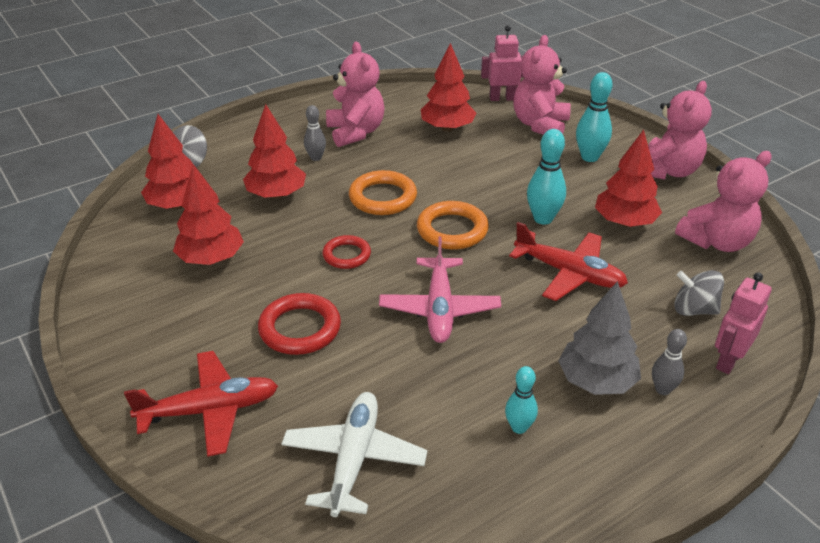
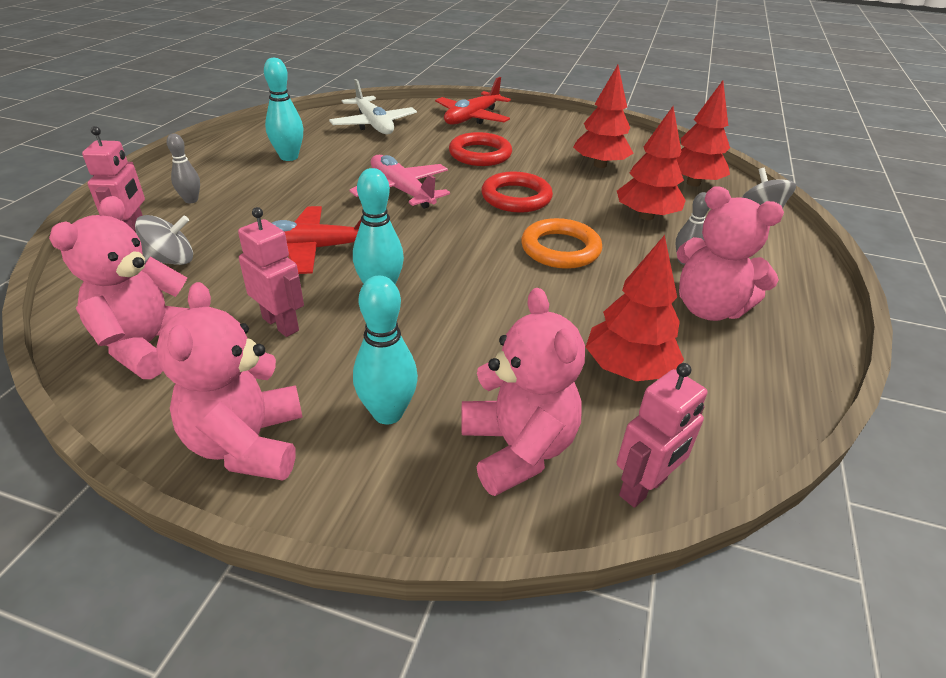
camera: 140 degrees right, 0 degrees up
(346, 255) = (516, 197): red ring -> red ring, size x1.54
(452, 230) = (459, 245): orange ring -> none
(519, 427) = (289, 157): turquoise bowling pin -> turquoise bowling pin, size x1.58
(596, 381) = (247, 190): grey tree -> none
(624, 222) = (281, 324): red tree -> pink robot

